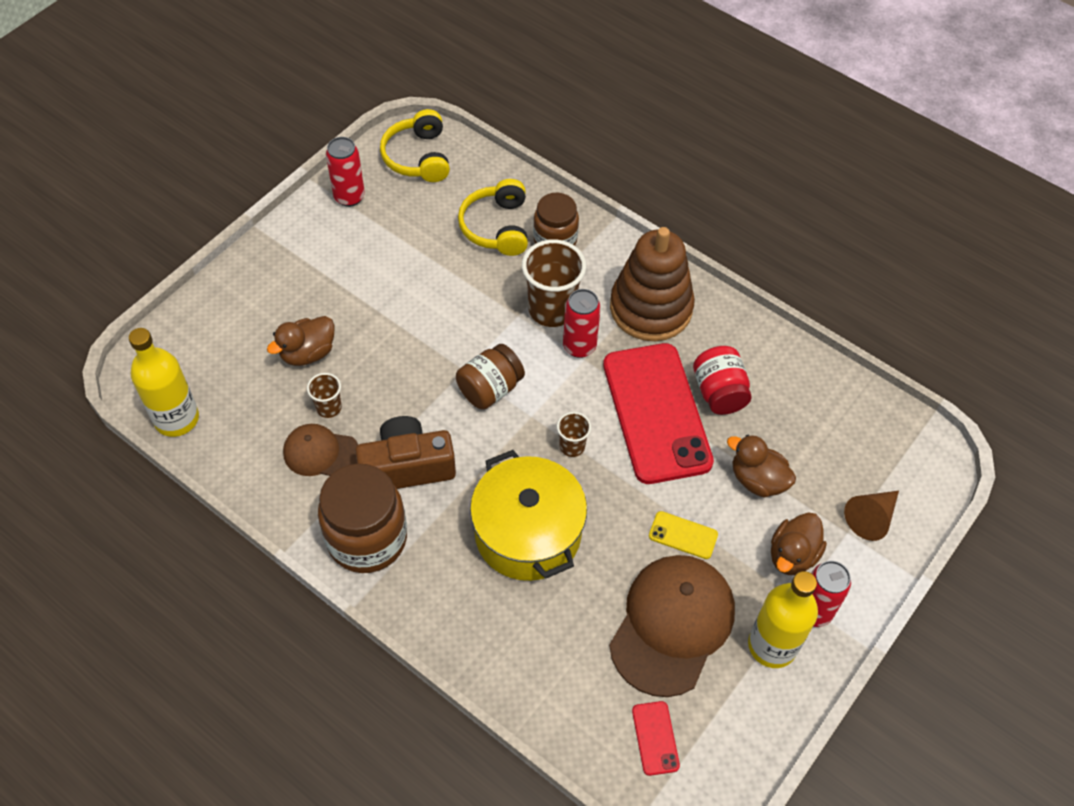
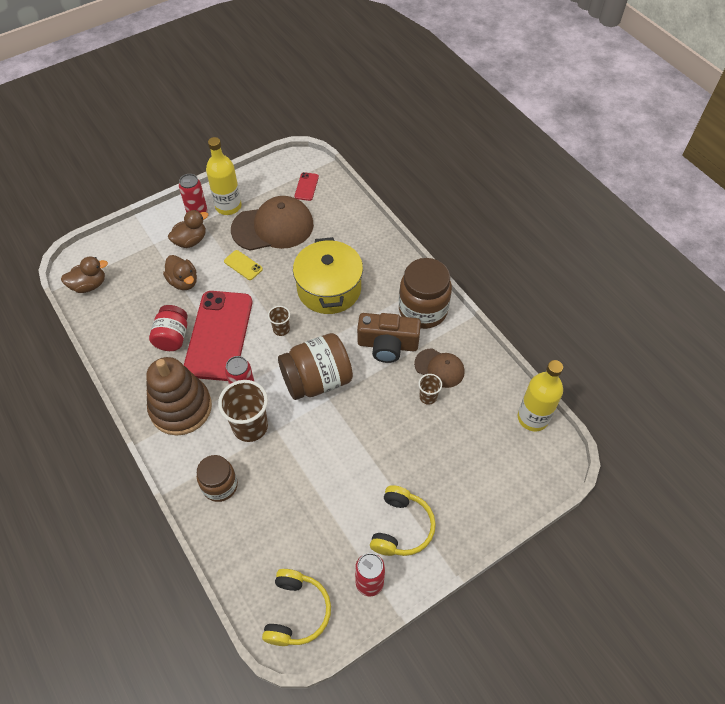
camera: 160 degrees left, 0 degrees up
(308, 353) = (434, 442): brown duck -> brown duck (89, 285)
(490, 389) = (317, 380): brown jar -> brown jar, size x1.58
(497, 227) = (259, 512): yellow headphones -> yellow headphones (401, 527)
(672, 625) = (273, 227): brown cap -> brown cap turned 150 degrees counterclockwise
(871, 518) = (135, 247): brown cone -> none

